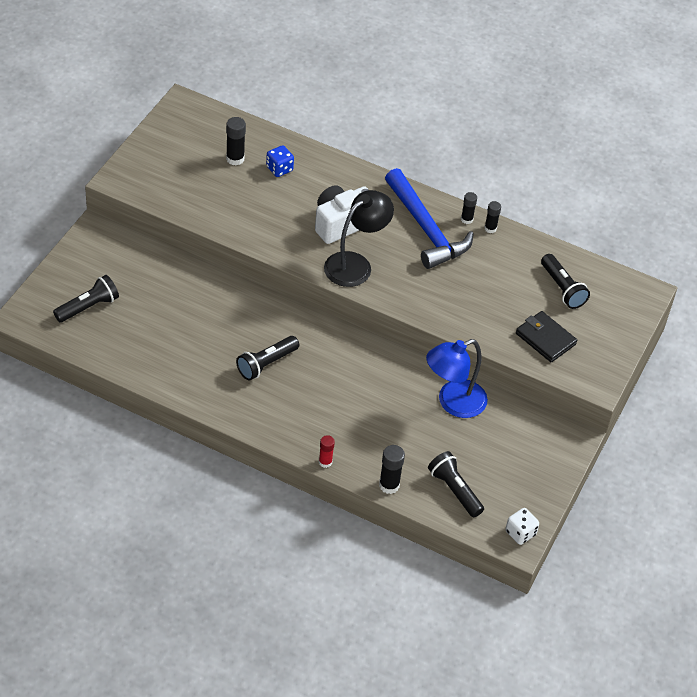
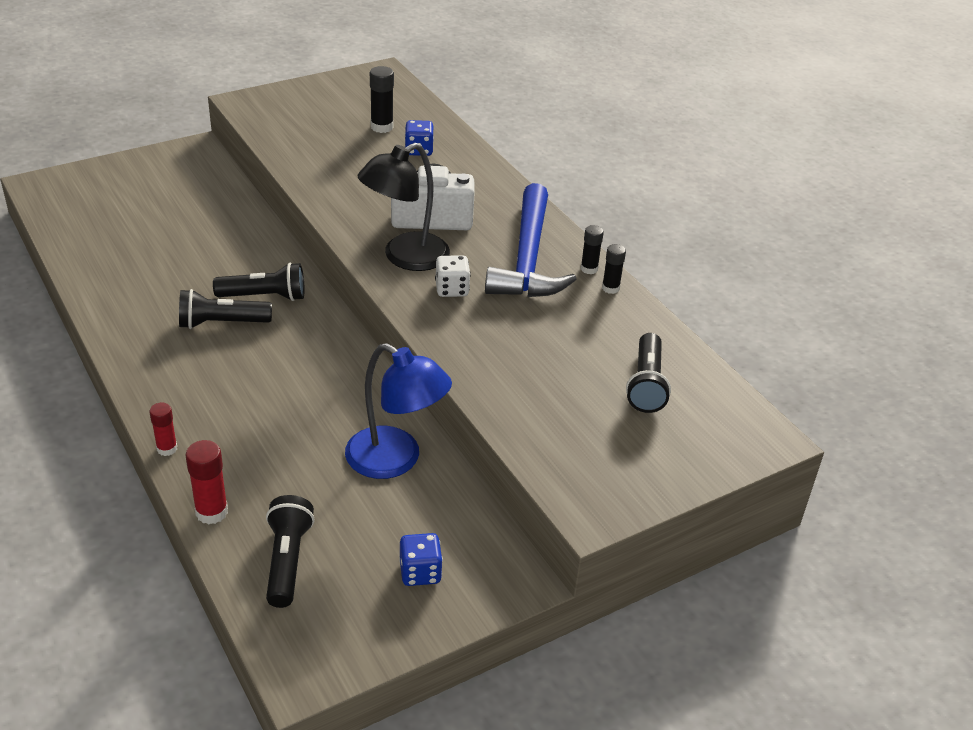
camera: 35 degrees right, 10 degrees down
(88, 307) = (109, 201): black flashlight -> black flashlight (265, 296)
(355, 264) = (405, 257): black lamp -> black lamp turned 150 degrees clockwise
(389, 485) = (211, 512): black glue stick -> red glue stick
(453, 403) = (395, 460): blue lamp -> blue lamp turned 150 degrees counterclockwise
(520, 533) = (318, 663): white dice -> white dice (452, 289)
(524, 460) = (420, 572): none -> blue dice
(545, 339) = (566, 428): black wallet -> none

